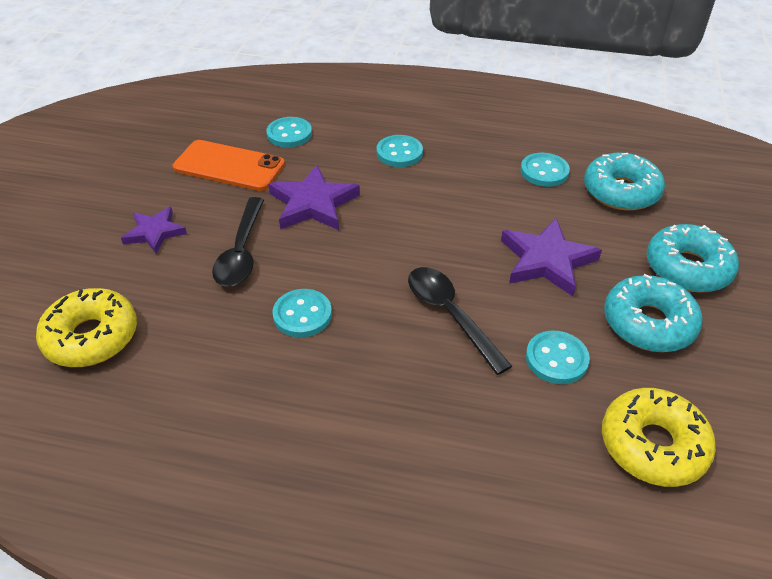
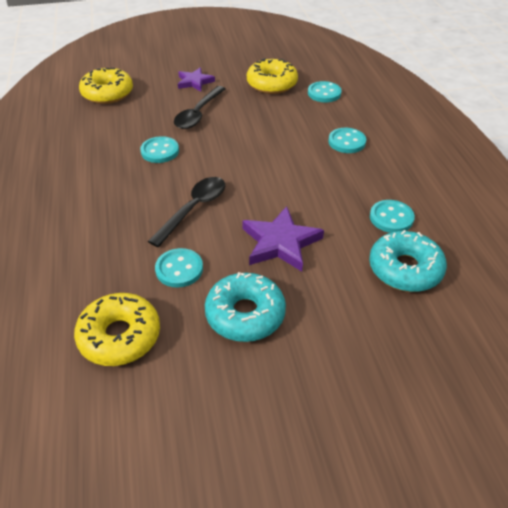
camera: 65 degrees right, 0 degrees up
(229, 166) = (272, 84): orange phone -> yellow donut
(241, 252) = (198, 114): black spoon -> black spoon turned 45 degrees counterclockwise
(313, 204) = (261, 124): purple star -> none
(687, 268) = (331, 330): turquoise donut -> none

